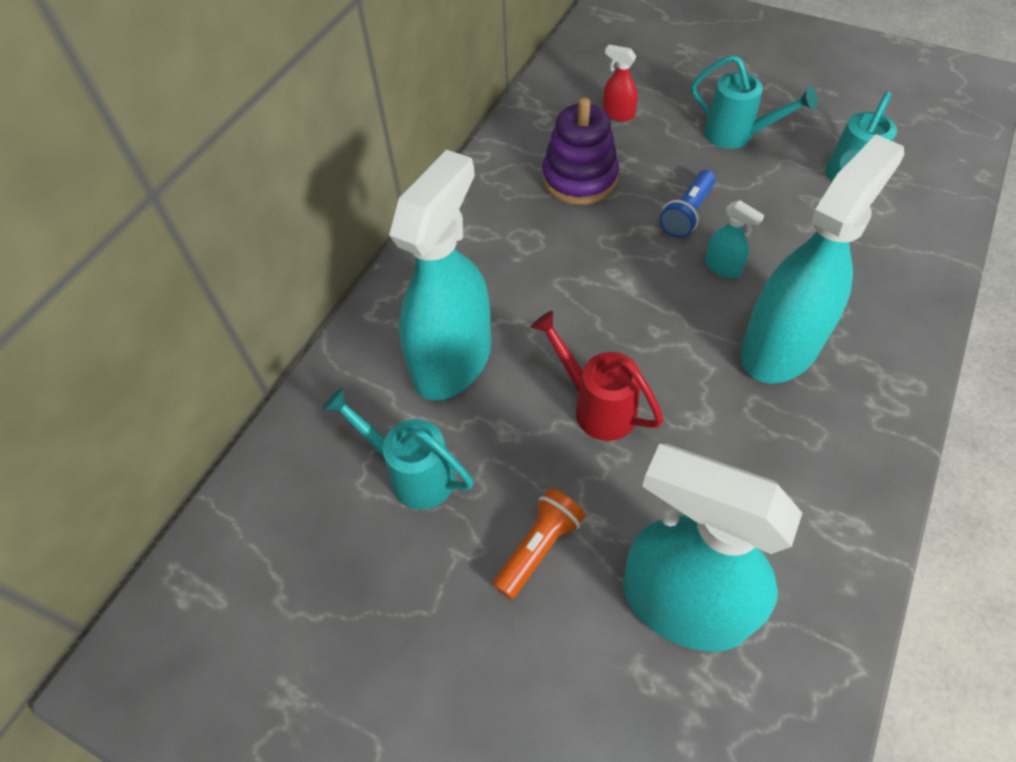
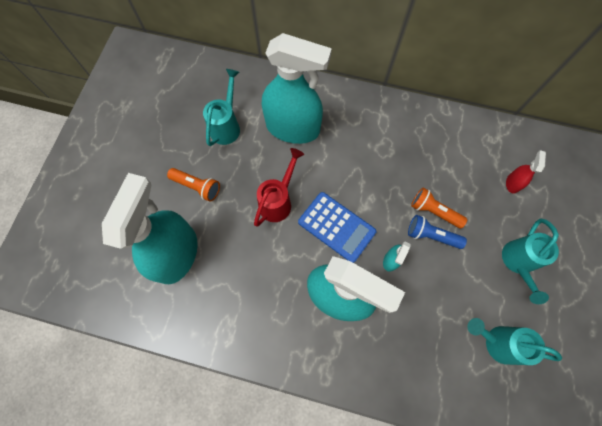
camera: 75 degrees right, 15 degrees up
(579, 179) = (443, 168): purple stacking toy -> none
(648, 203) = (434, 211): none -> orange flashlight
(658, 327) = (336, 227): none -> blue calculator

